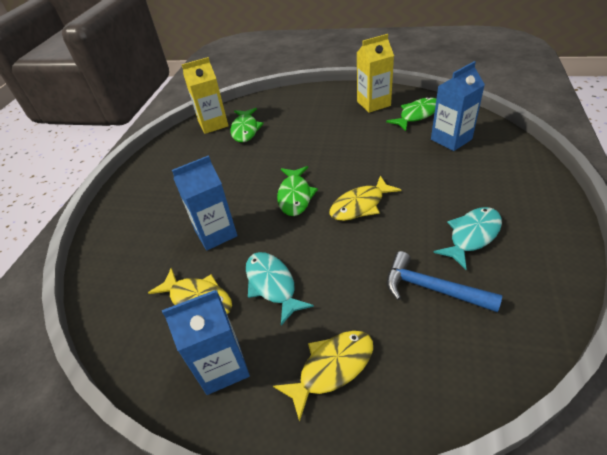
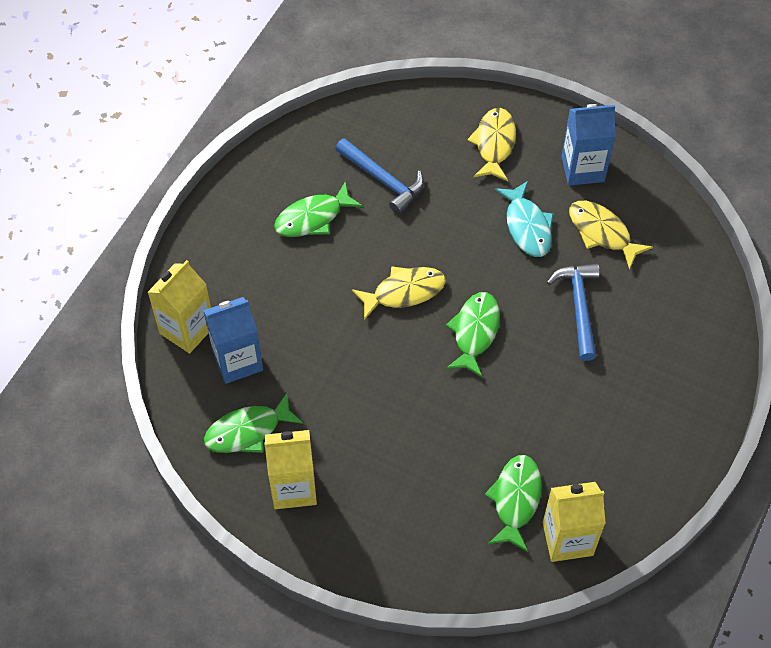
camera: 170 degrees left, 15 degrees up
(216, 233) = (579, 307): blue carton -> blue hammer
(332, 368) = (494, 144): yellow fish -> yellow fish turned 120 degrees clockwise
(472, 236) = (313, 218): turquoise fish -> green fish
(500, 144) = (187, 329): none -> yellow carton

